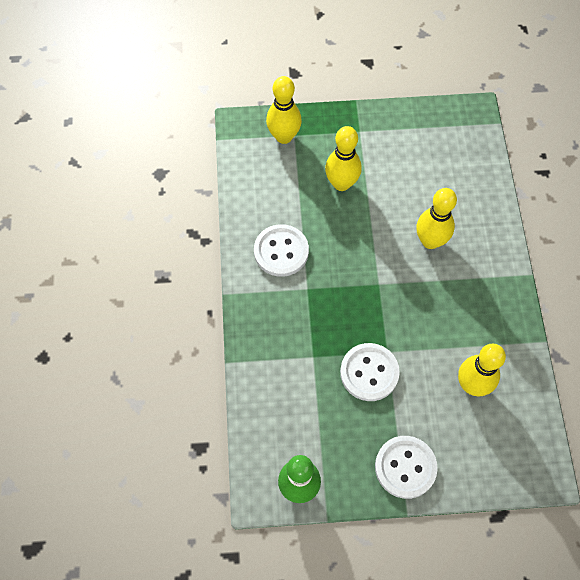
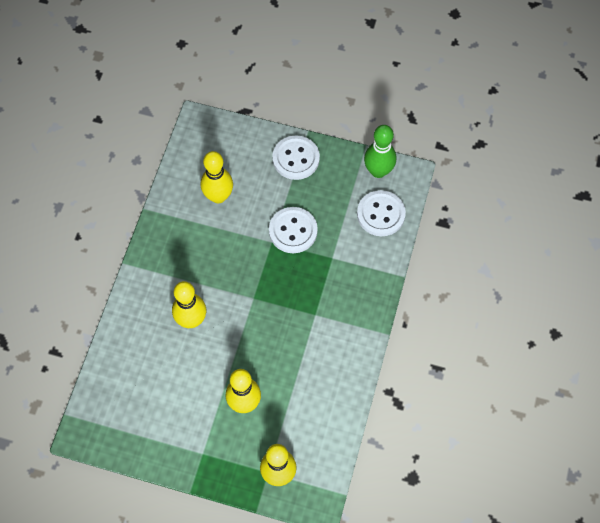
camera: 160 degrees left, 0 degrees up
(281, 251) = (325, 355): white button -> white button (381, 214)

